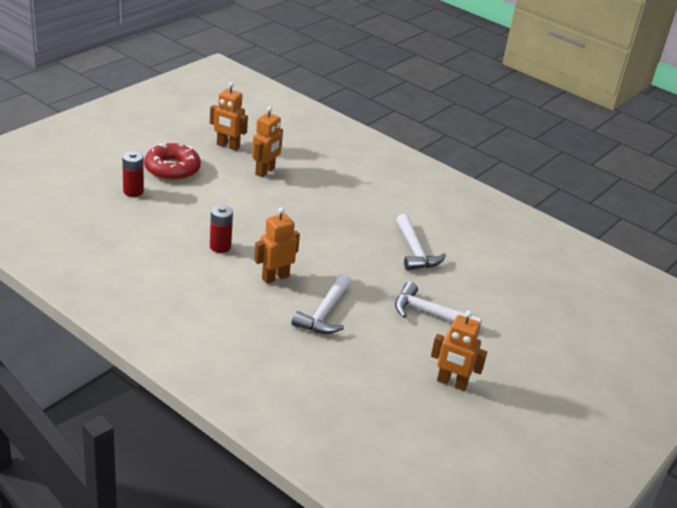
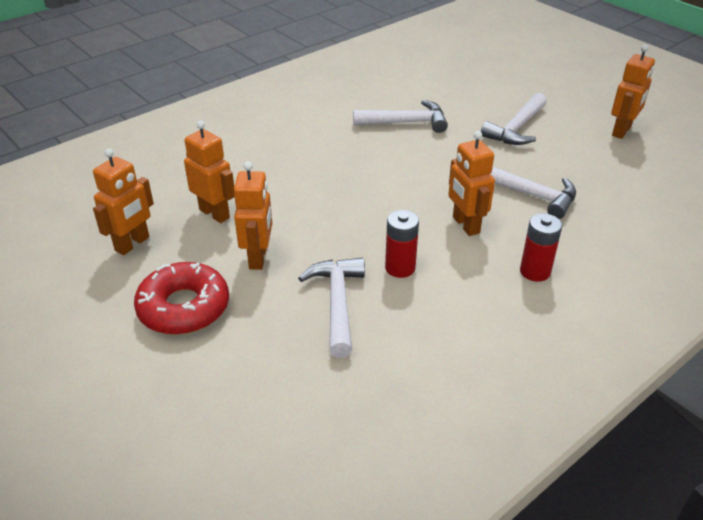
camera: 75 degrees left, 5 degrees up
(133, 191) = (243, 356): red battery -> red battery (535, 271)
(182, 222) = (337, 303): none -> white hammer
(222, 191) = (258, 258): none -> orange robot

